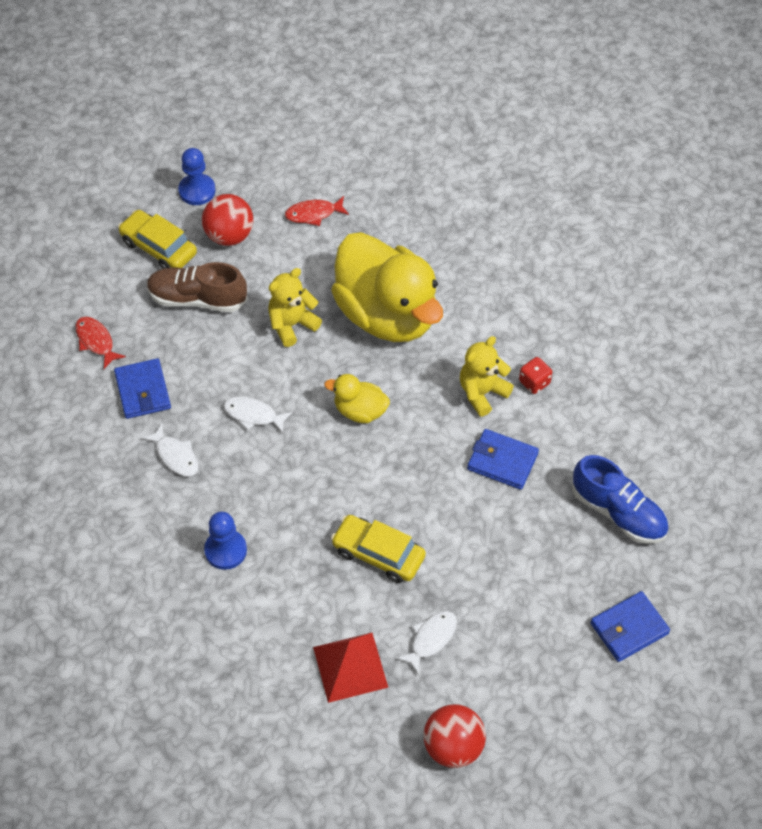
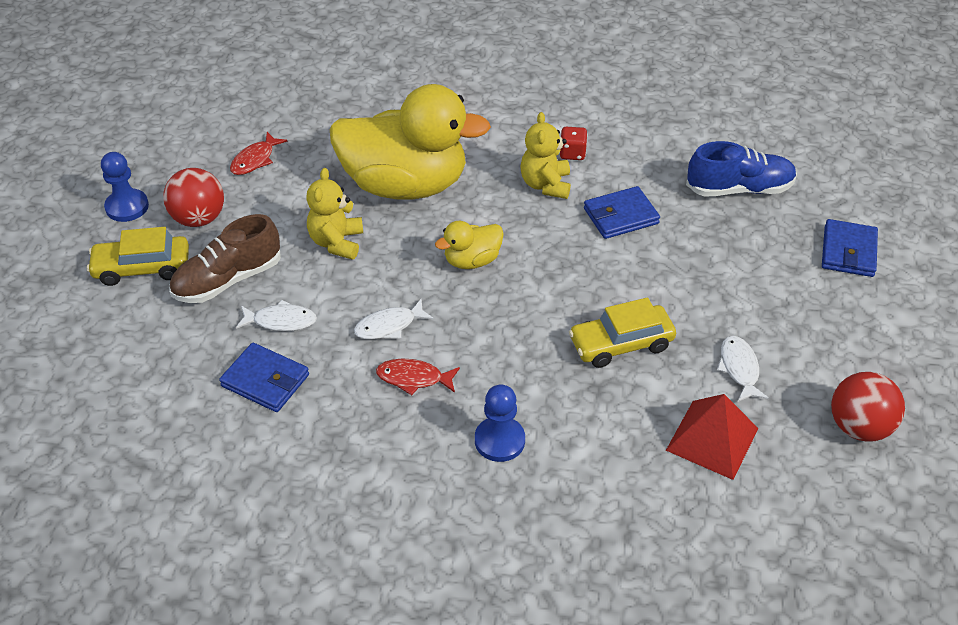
camera: 45 degrees left, 10 degrees down
(96, 341) = (169, 376): red fish -> red fish (413, 378)
(175, 456) = (360, 406): white fish -> white fish (281, 321)

